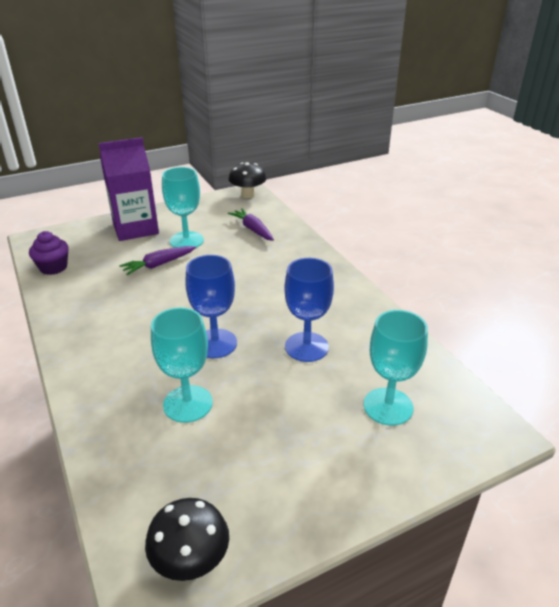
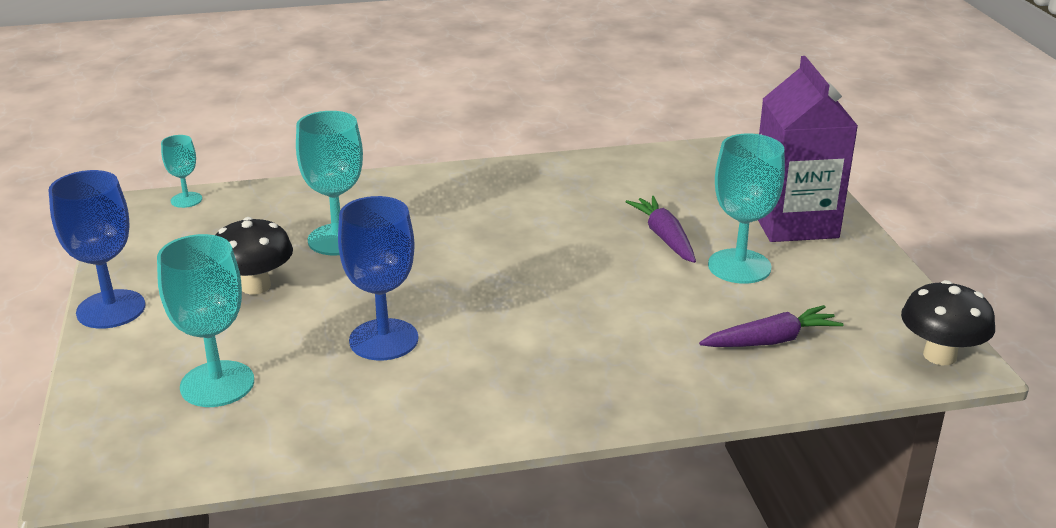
camera: 105 degrees right, 5 degrees down
(53, 267) = (682, 161): purple cupcake -> none
(126, 546) = (186, 200): none -> turquoise goblet
(191, 561) = (142, 227): black mushroom -> black mushroom (255, 286)
(215, 343) = (438, 267): blue goblet -> blue goblet (111, 309)

